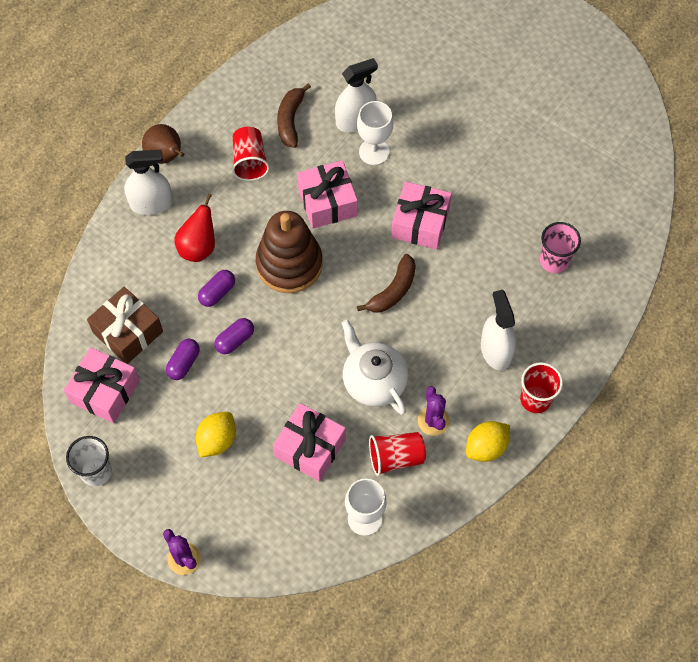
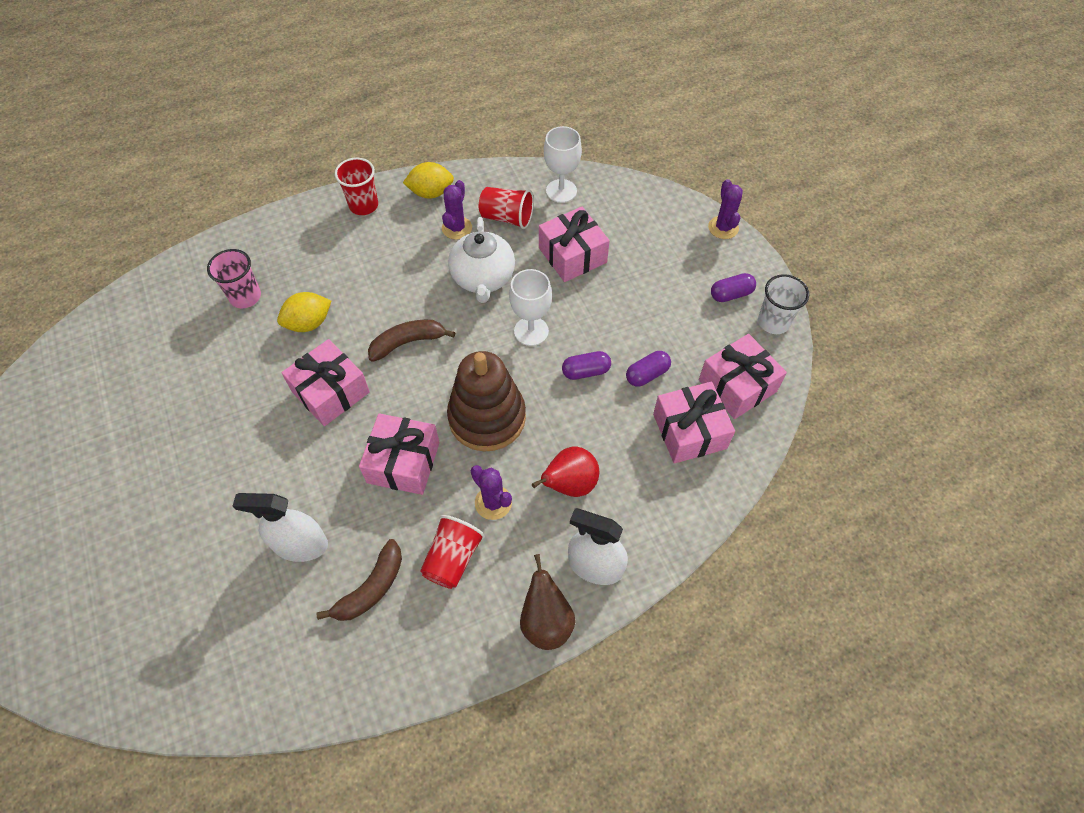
camera: 150 degrees left, 5 degrees down
(128, 332) = (689, 431): brown gift -> pink gift
(217, 292) = (577, 425): purple capsule -> purple capsule (731, 294)
(217, 440) = (650, 297): yellow lemon -> yellow lemon (309, 323)
(245, 208) = (493, 502): none -> purple cactus
(374, 152) = (312, 494): white goblet -> white goblet (531, 331)
(495, 351) = (362, 252): white spray bottle -> none

